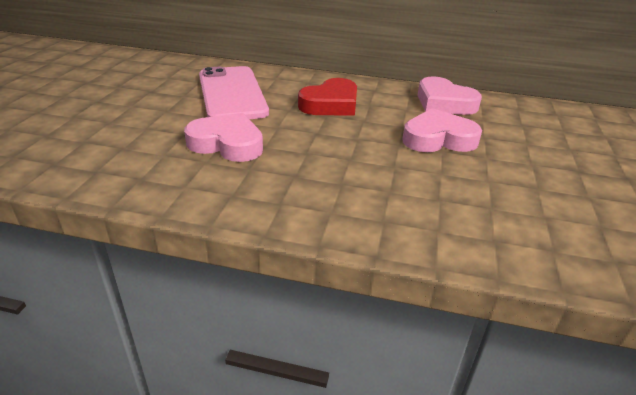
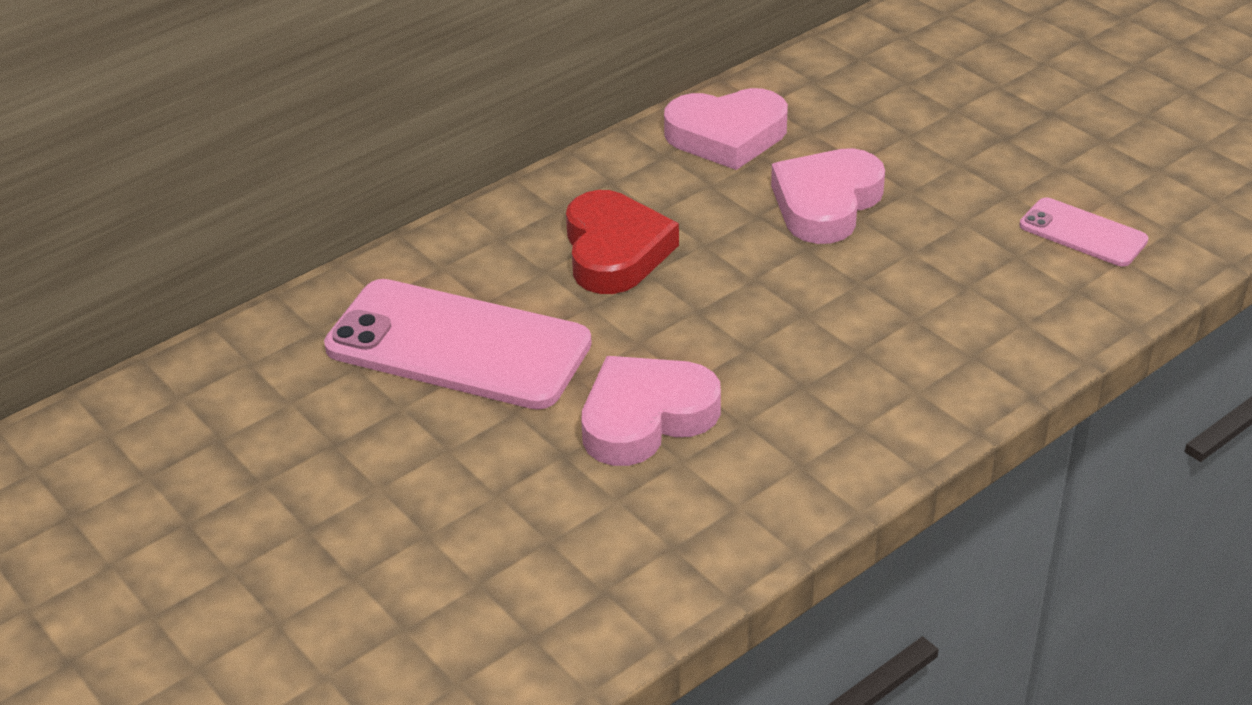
camera: 50 degrees left, 5 degrees up
(549, 225) = (1083, 233): none -> pink phone

